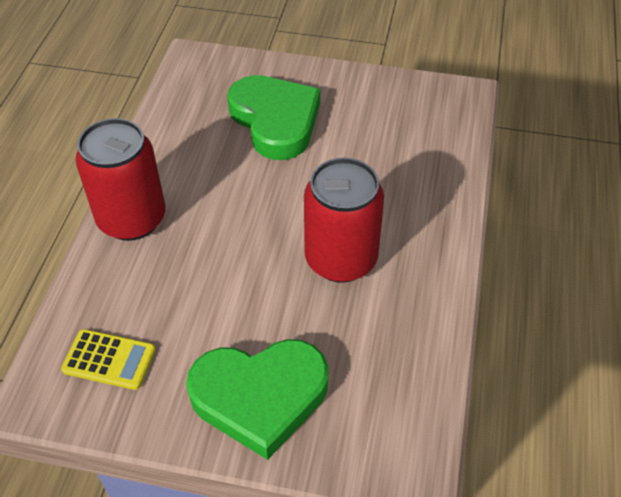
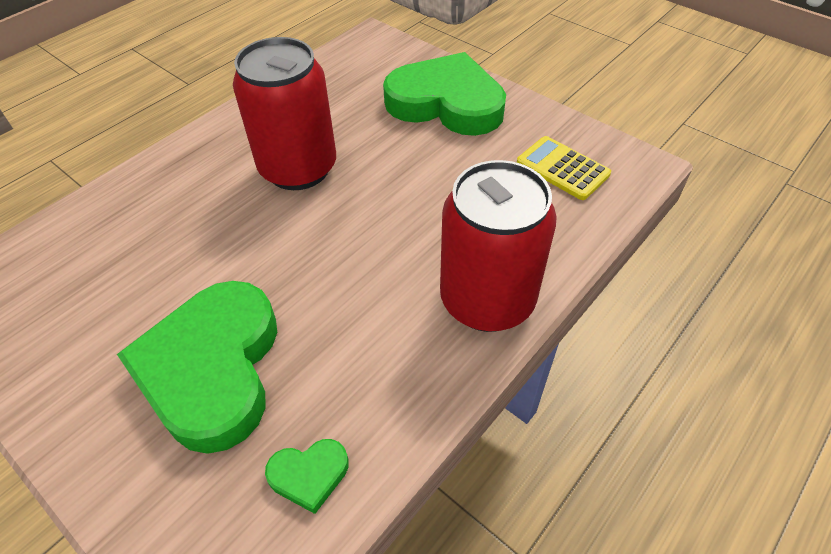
camera: 150 degrees left, 0 degrees up
(187, 104) = (309, 475): none -> green heart

